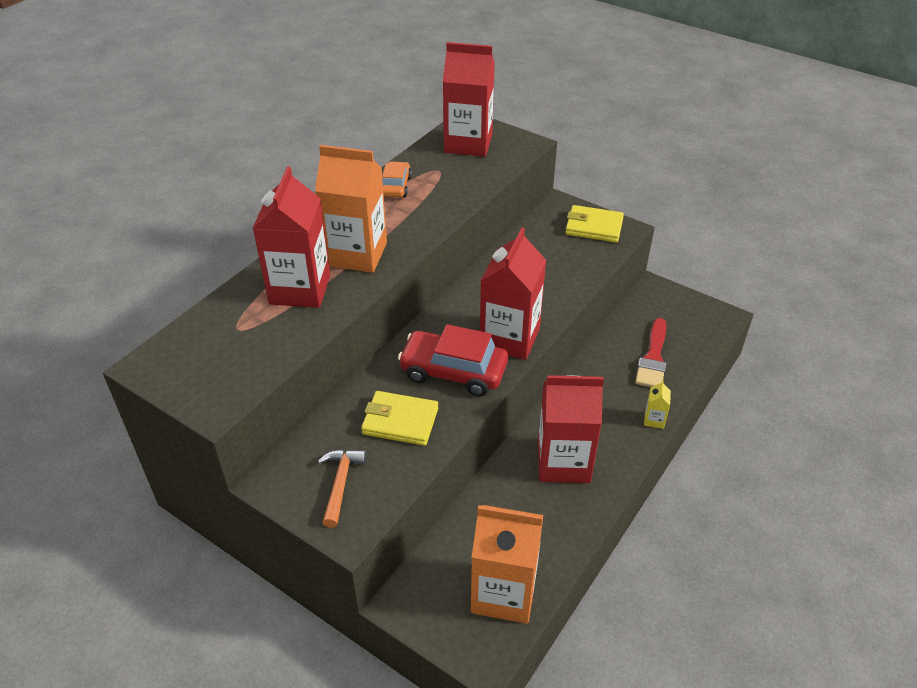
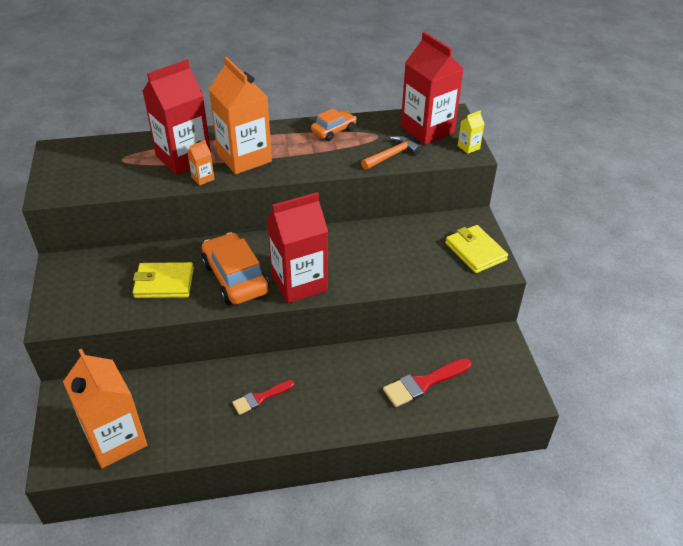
camera: 45 degrees right, 0 degrees up
(340, 484) = (86, 292): orange hammer -> orange hammer (391, 155)
(349, 294) = (203, 178): none -> orange carton
(400, 421) = (164, 283): yellow wallet -> yellow wallet turned 60 degrees counterclockwise
(453, 371) = (235, 278): red car -> orange car
(563, 462) = (260, 398): red carton -> red brush
(654, 420) = (359, 423): yellow carton -> yellow carton (468, 147)

